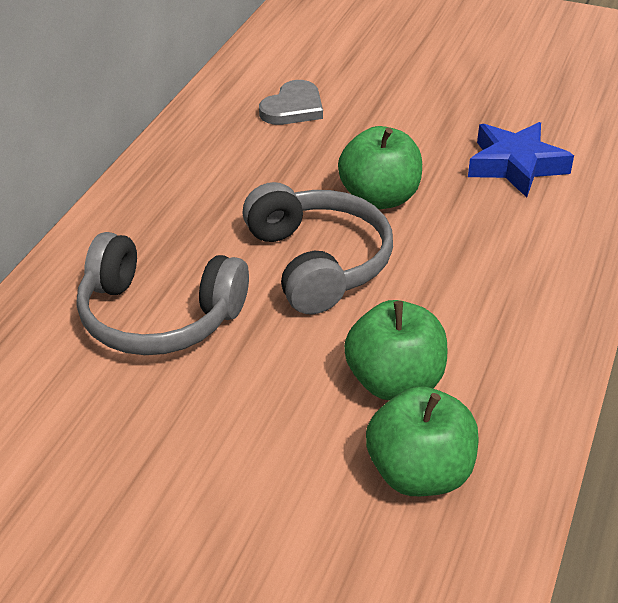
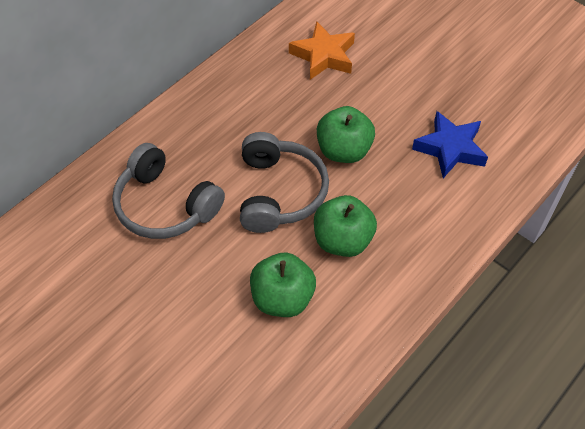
camera: 20 degrees right, 15 degrees up
(293, 108) = (324, 56): grey heart -> orange star
(419, 473) = (265, 367): green apple -> green apple (342, 240)

